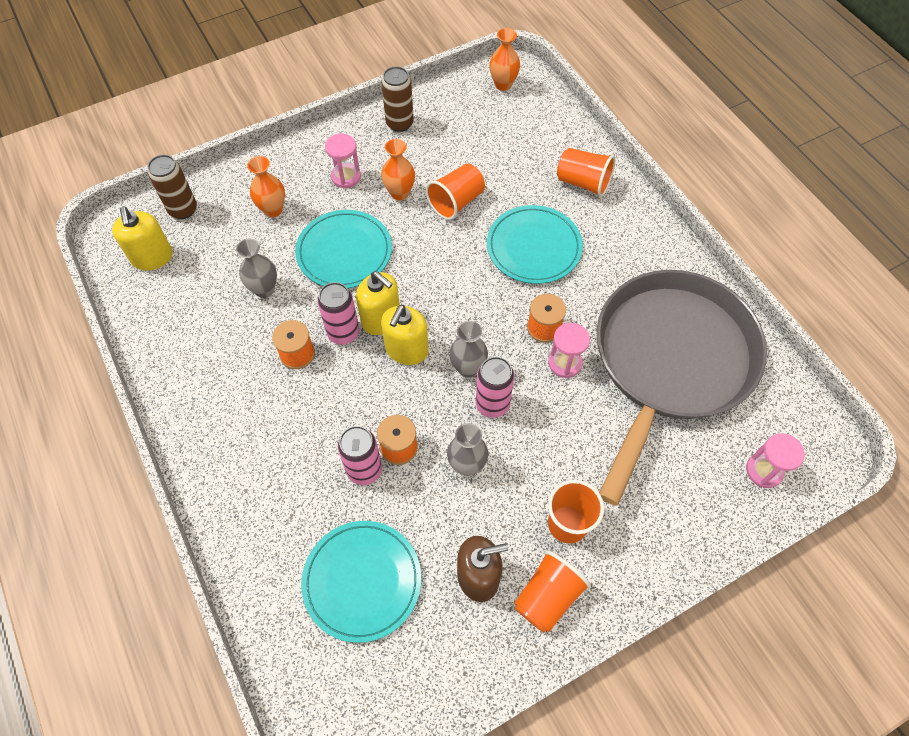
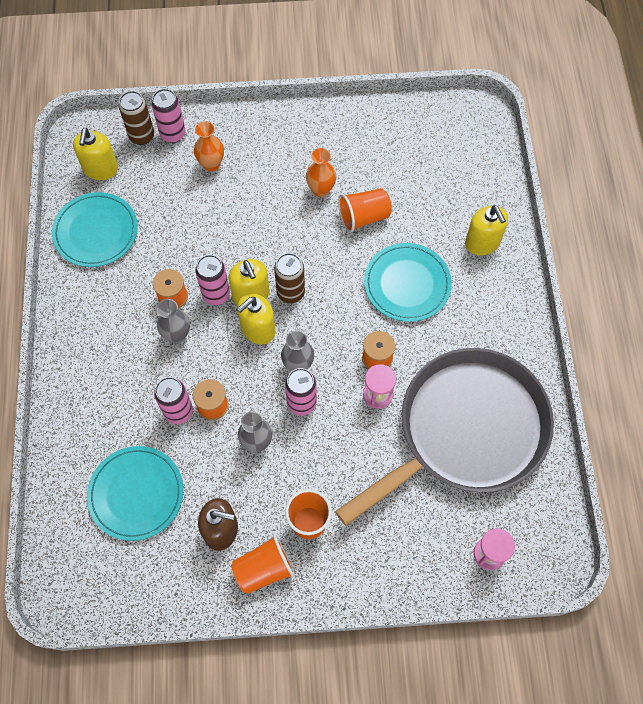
camera: 25 degrees right, 5 degrees up
(216, 196) = (173, 134): none -> pink can
(264, 289) = (173, 231): grey vase -> grey vase (177, 335)
(344, 252) = (250, 225): turquoise plate -> turquoise plate (96, 232)
(346, 177) = (284, 158): pink hourglass -> none
(399, 123) = (353, 125): brown can -> brown can (290, 293)
(503, 84) = (463, 121): orange vase -> none
(583, 183) = (482, 243): orange cup -> yellow soap dispenser

